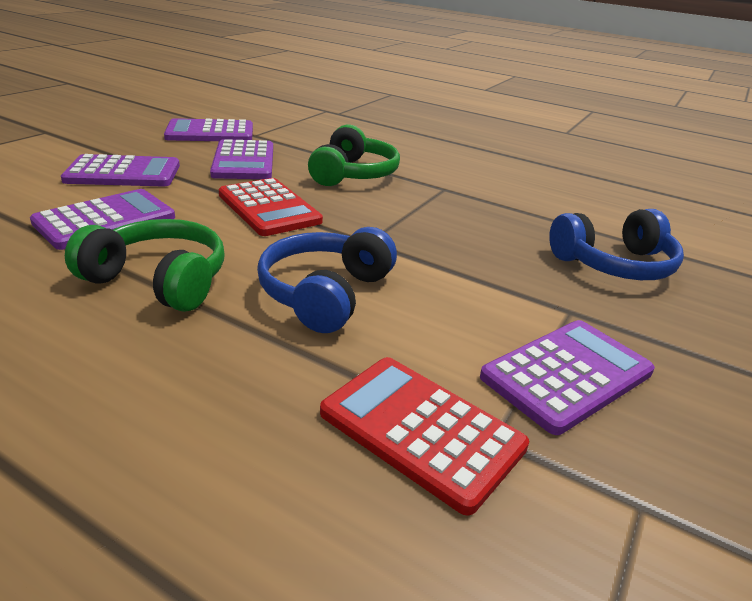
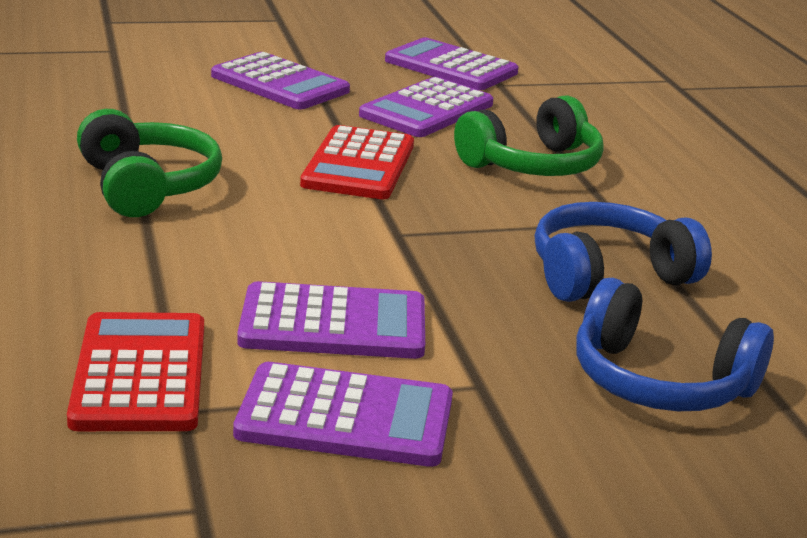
camera: 45 degrees right, 5 degrees down
(105, 220) = (190, 122): purple calculator -> purple calculator (333, 324)
(325, 293) = (261, 255): blue headphones -> blue headphones (608, 275)

